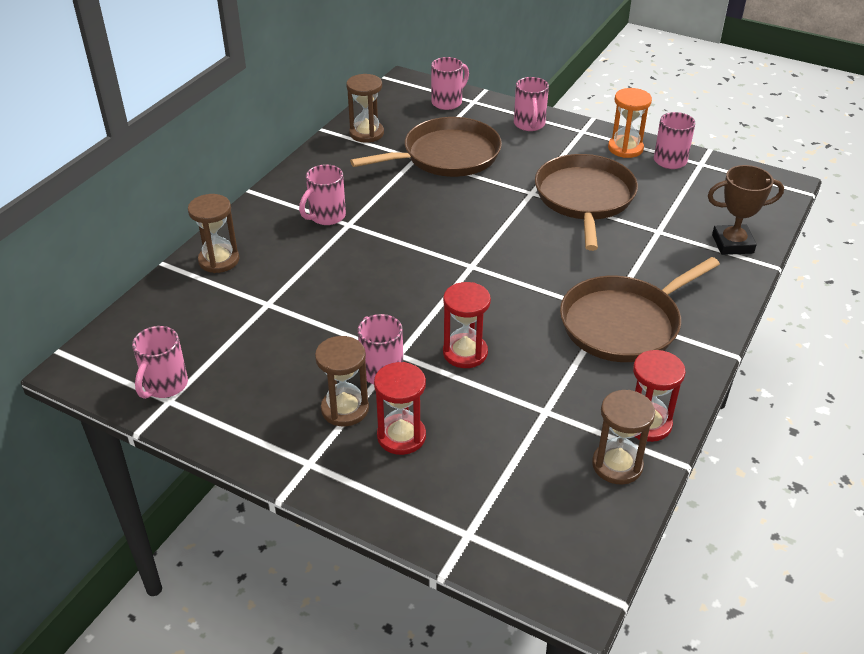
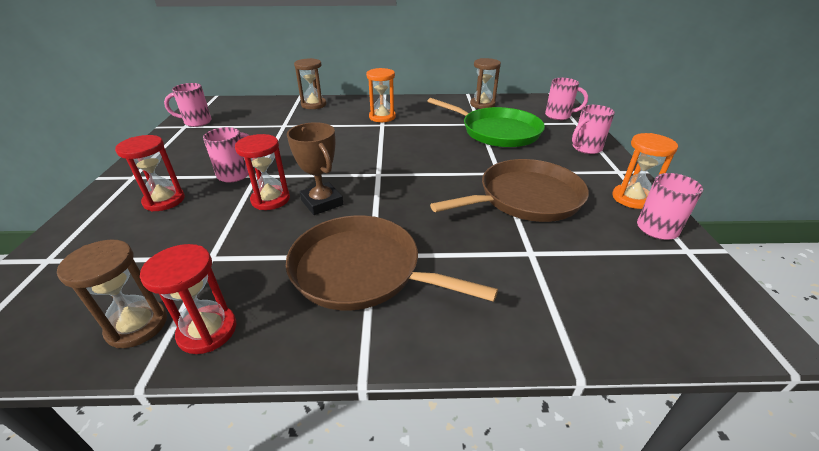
camera: 60 degrees right, 5 degrees down
(326, 217) = (382, 117): pink mug -> orange hourglass
(345, 409) = (189, 173): brown hourglass -> none
(446, 155) = (497, 131): brown pan -> green pan
(732, 244) = (576, 316): brown trophy -> brown trophy (322, 202)

